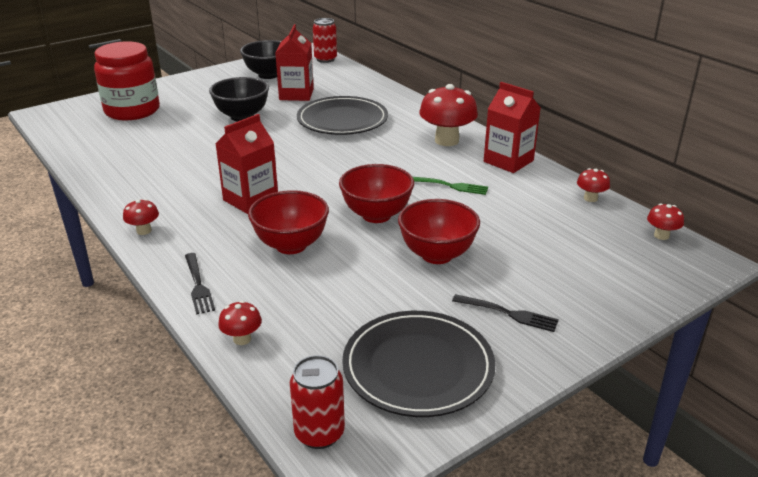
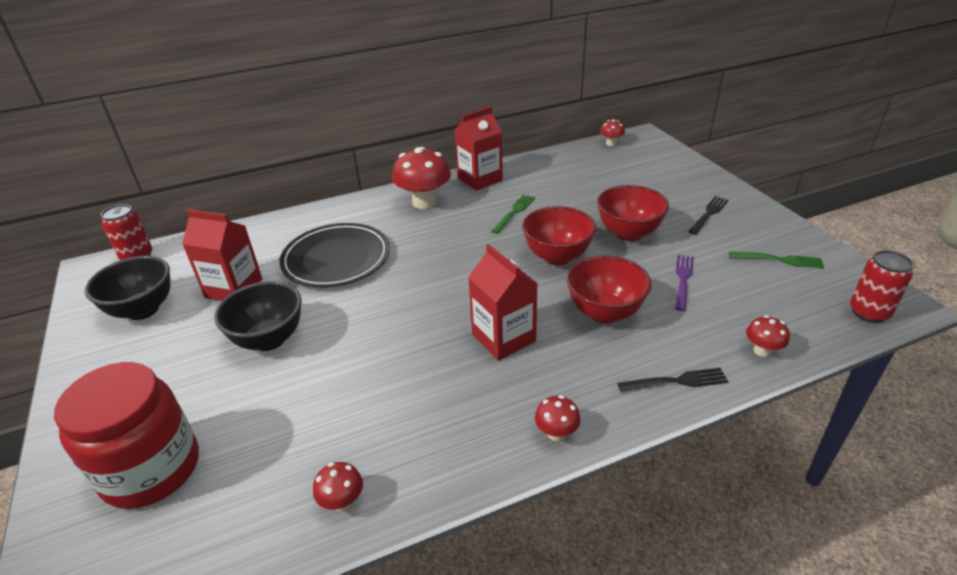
camera: 75 degrees left, 5 degrees up
(356, 291) = (683, 279): none -> purple fork
(418, 367) = (779, 260): black plate -> green fork
(590, 198) = (554, 157): red mushroom -> red mushroom (342, 501)

